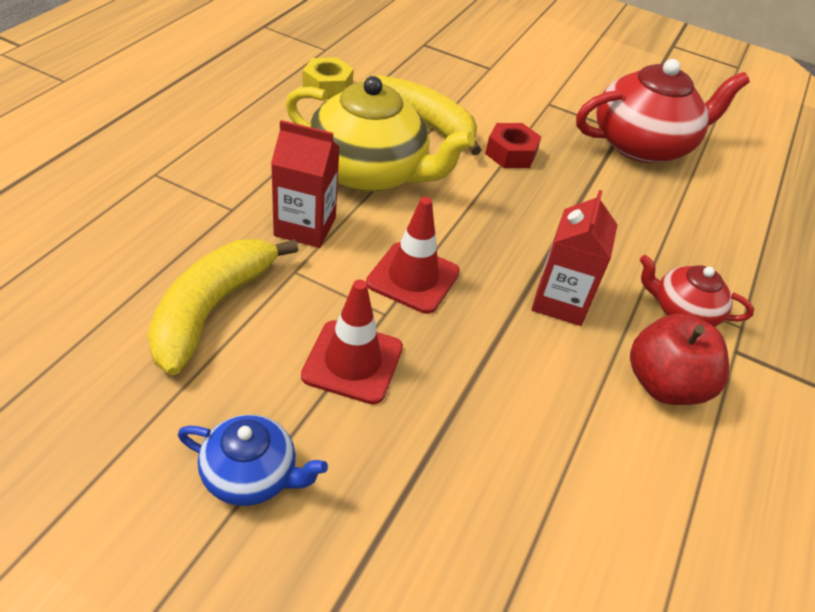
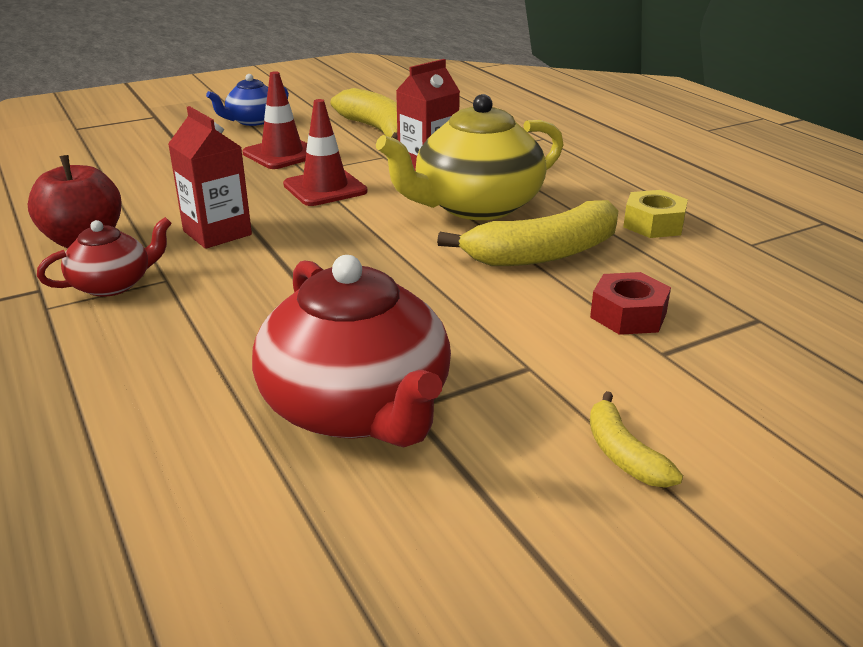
camera: 130 degrees right, 15 degrees down
(510, 153) = (438, 288): red nut -> red nut (628, 315)
(578, 69) = (623, 454): none -> yellow banana
(643, 145) = (357, 408): red teapot -> red teapot turned 45 degrees counterclockwise

